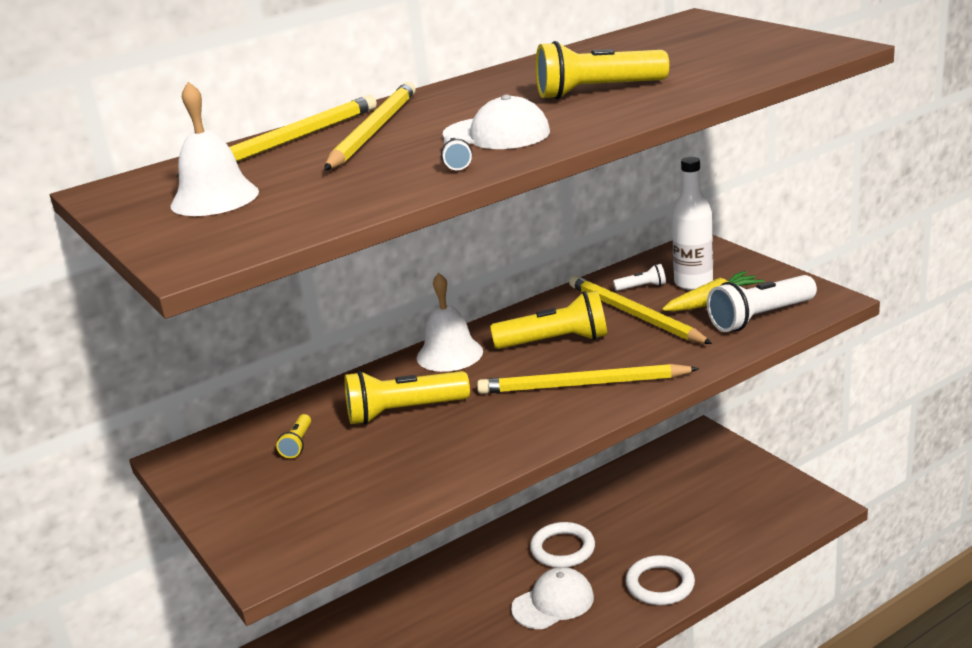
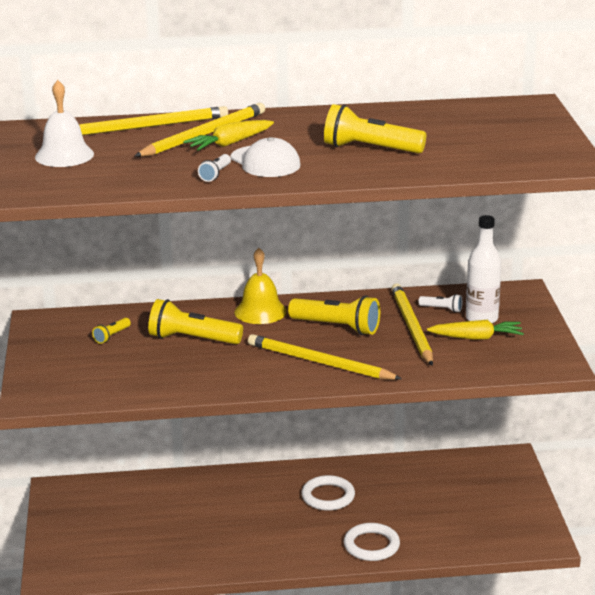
camera: 25 degrees right, 0 degrees up
(420, 130) = (229, 143): none -> yellow carrot
(449, 354) = (260, 311): white bell -> yellow bell
(553, 602) = (288, 528): white cap -> none
(759, 318) = (493, 360): white flashlight -> none

